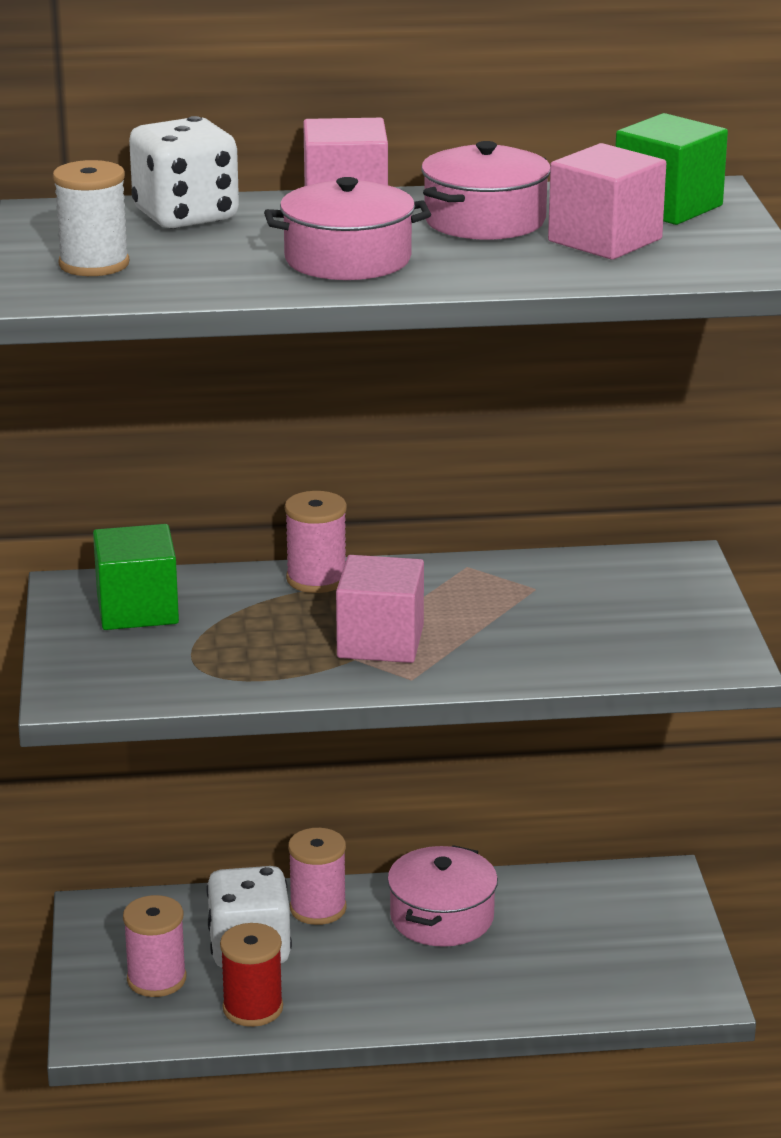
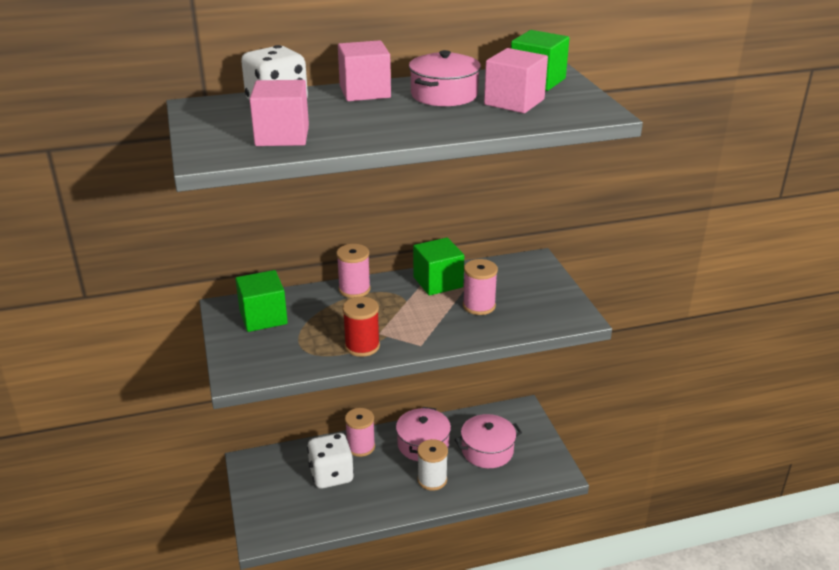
camera: 10 degrees left, 5 degrees up
(94, 264) = (232, 136): white spool -> white spool (432, 480)
(156, 979) = (287, 499): pink spool -> pink spool (479, 306)
(253, 1008) = (340, 510): red spool -> red spool (362, 346)
(347, 259) = (378, 123): pink pot -> pink pot (487, 450)
(380, 642) = (398, 324): pink cube -> pink cube (282, 136)
(478, 580) = (438, 282): none -> green cube

